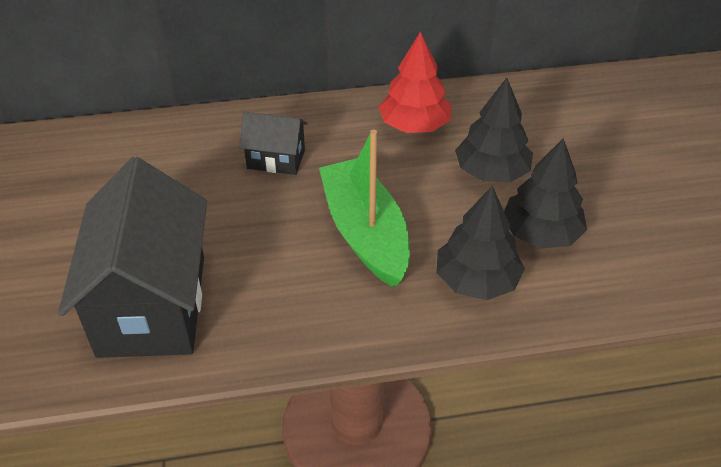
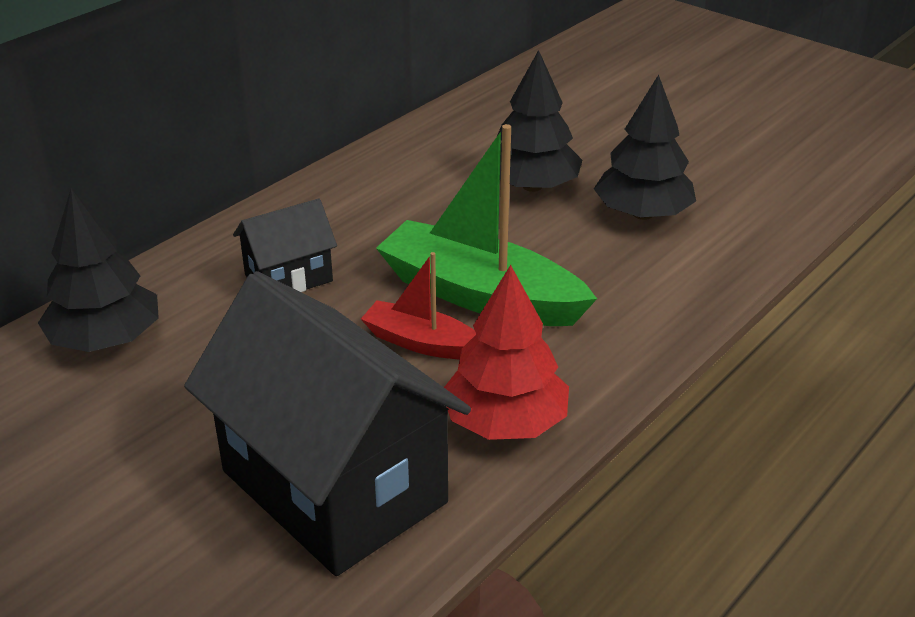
camera: 40 degrees left, 10 degrees down
(295, 245) = (421, 343): none -> red boat
(414, 125) = (402, 181): red tree -> red tree (505, 422)
(476, 280) = (639, 279): black tree -> black tree (105, 340)

